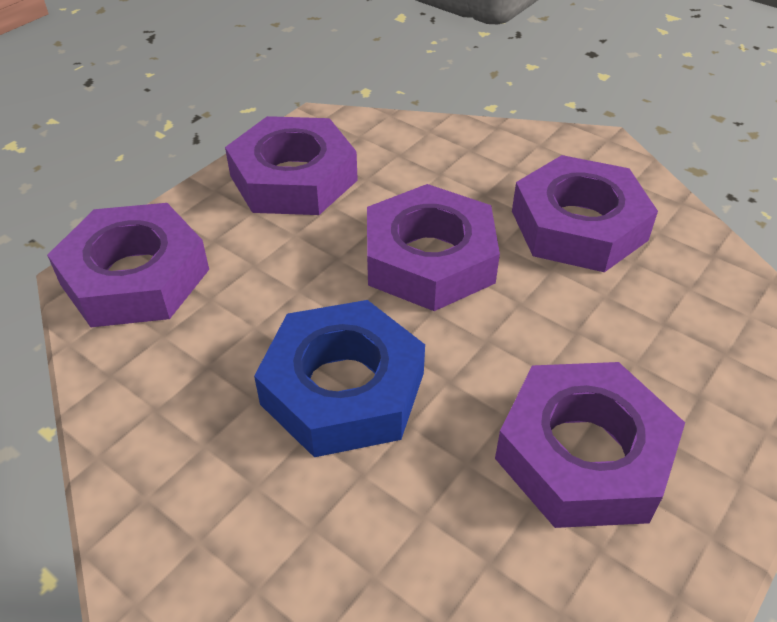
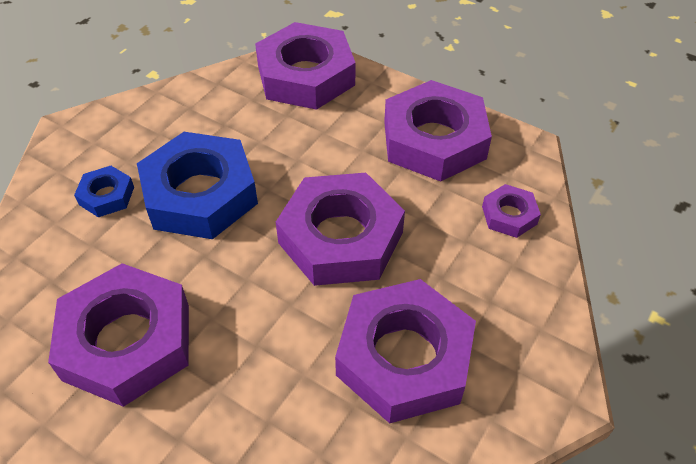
camera: 85 degrees right, 5 degrees up
(327, 506) = (106, 196): none -> blue nut
(410, 143) = (509, 215): none -> purple nut

